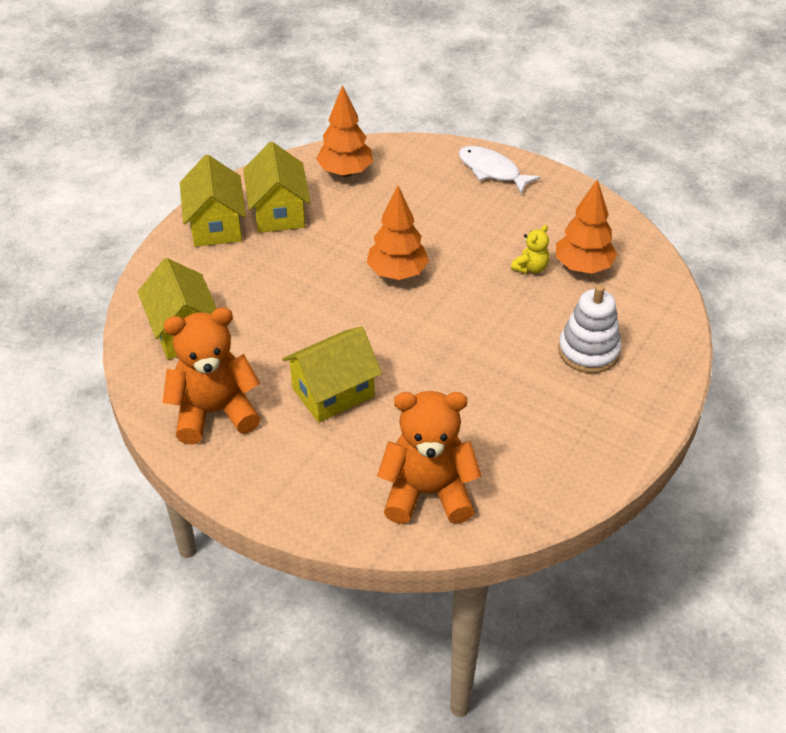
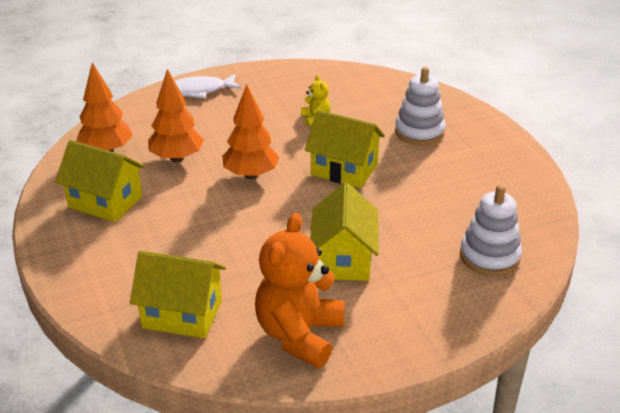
camera: 55 degrees left, 10 degrees down
(216, 225) = (74, 242): yellow house -> yellow house (344, 170)
(428, 492) = (489, 256): orange teddy bear -> white stacking toy
(583, 267) = (339, 100): orange tree -> orange tree (177, 158)

